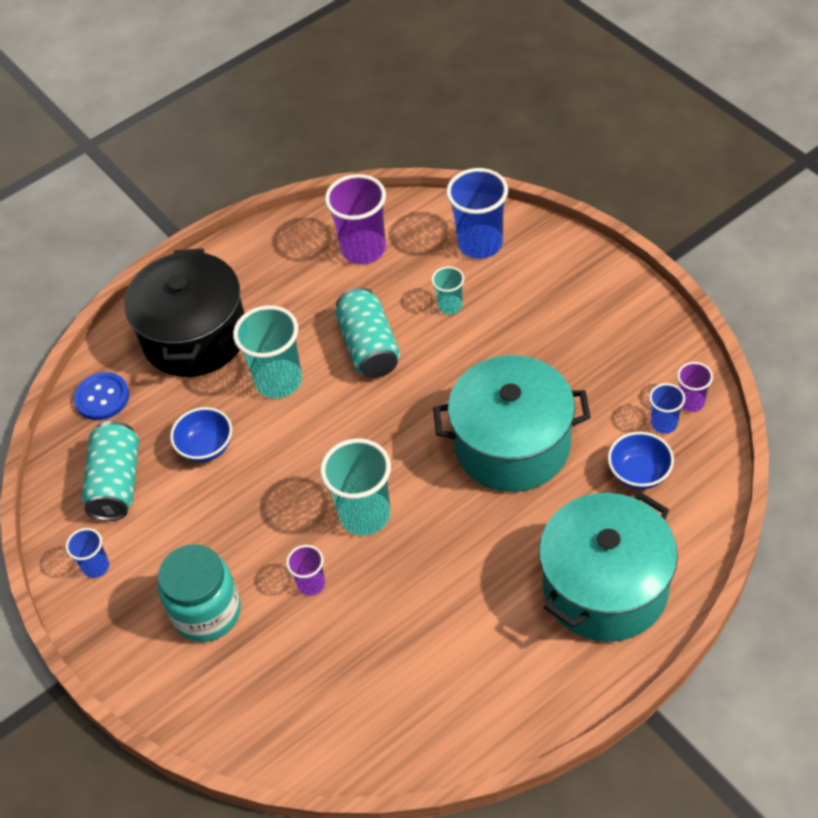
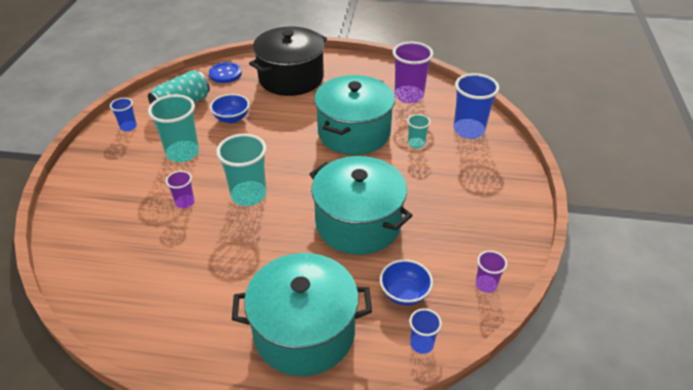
camera: 40 degrees right, 10 degrees down
(206, 612) = (133, 176): turquoise jar -> none
(278, 381) = (297, 117): turquoise cup -> turquoise cup (182, 153)
(369, 347) = (354, 133): turquoise can -> turquoise pot
(664, 423) = (454, 282): blue cup -> blue cup (421, 344)

